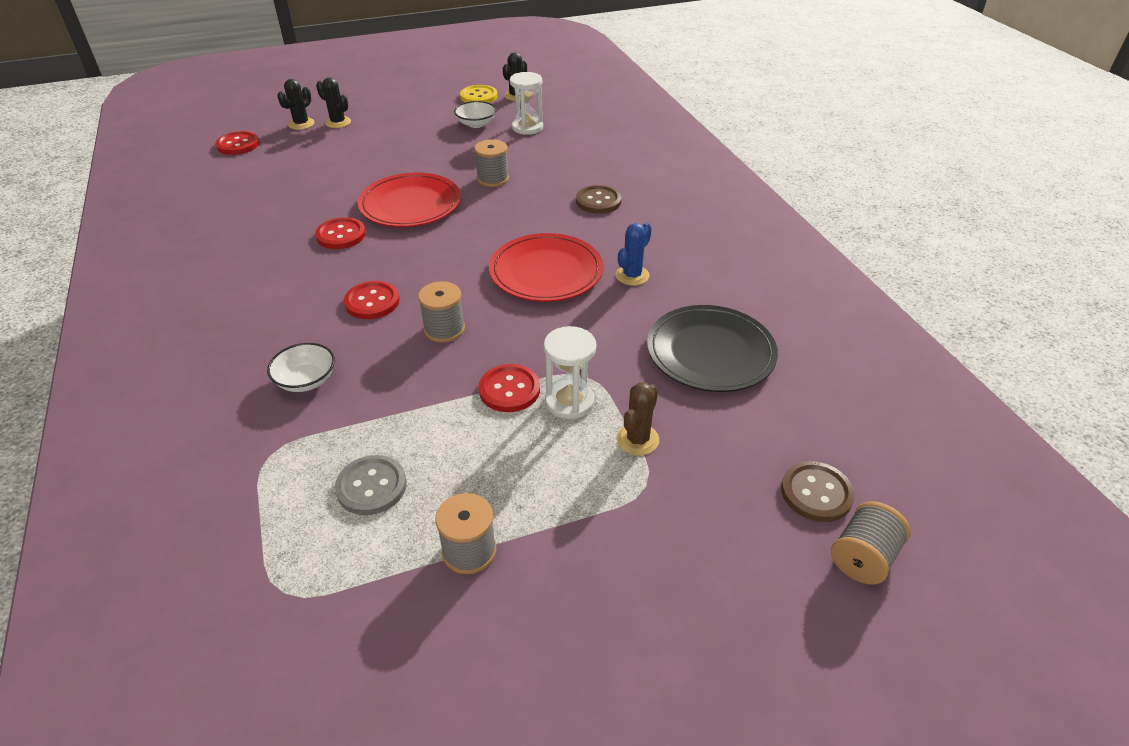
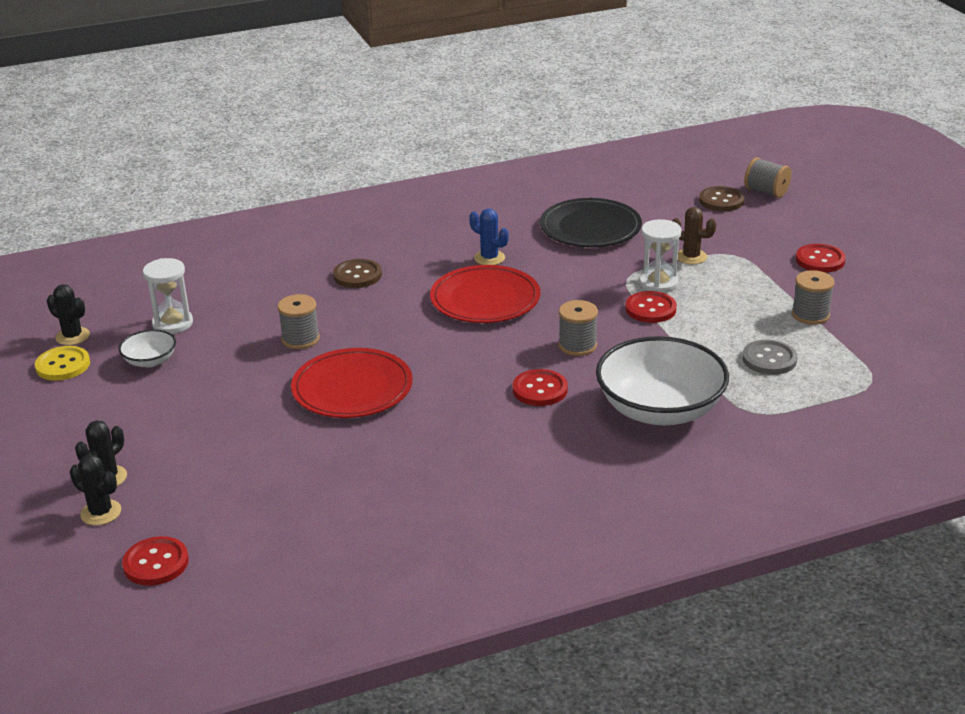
camera: 90 degrees left, 10 degrees down
(306, 380) = (660, 409): white bowl -> white bowl, size x2.16
(341, 235) = (416, 427): red button -> red button (820, 260)

